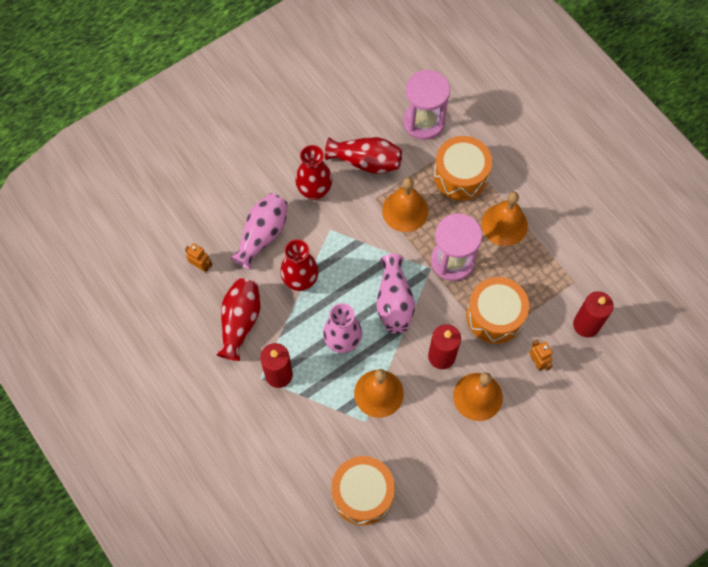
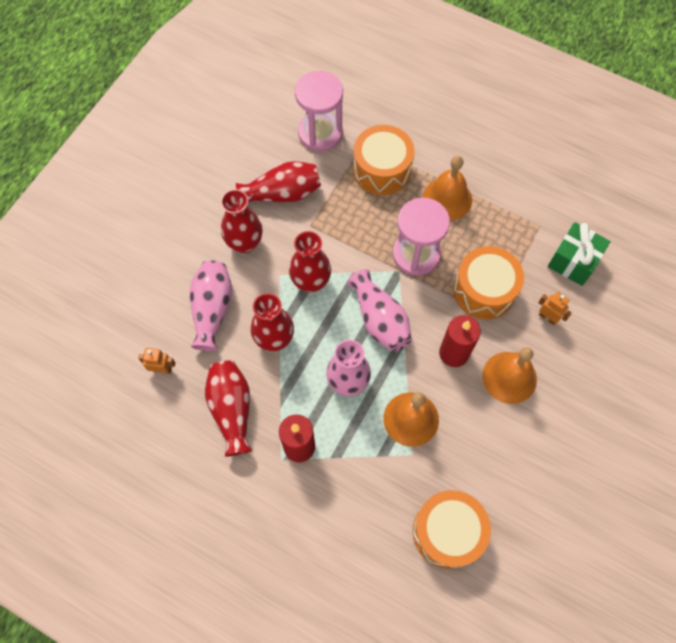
camera: 25 degrees left, 0 degrees up
(353, 246) = (311, 282): none -> red vase
(405, 211) = (345, 225): orange bell -> none
(586, 325) = (573, 261): red candle -> green gift

